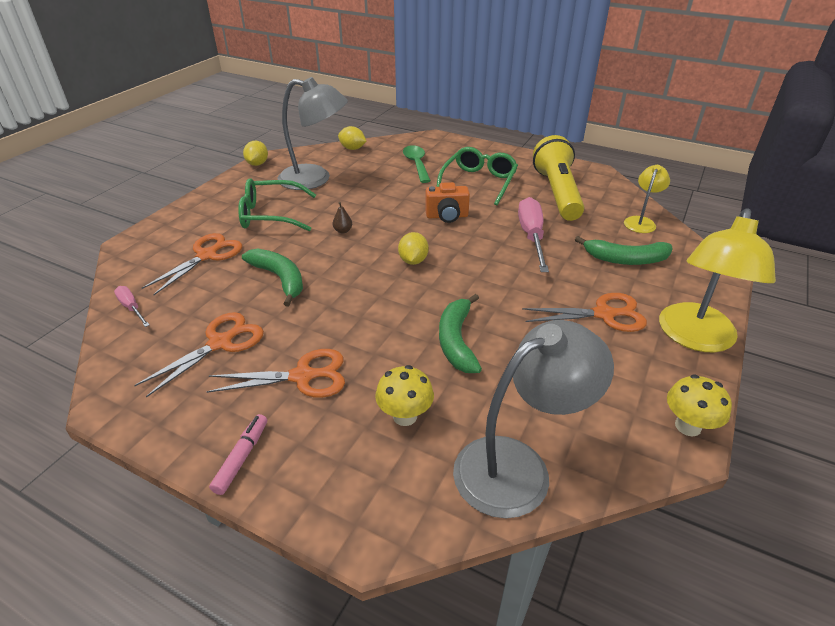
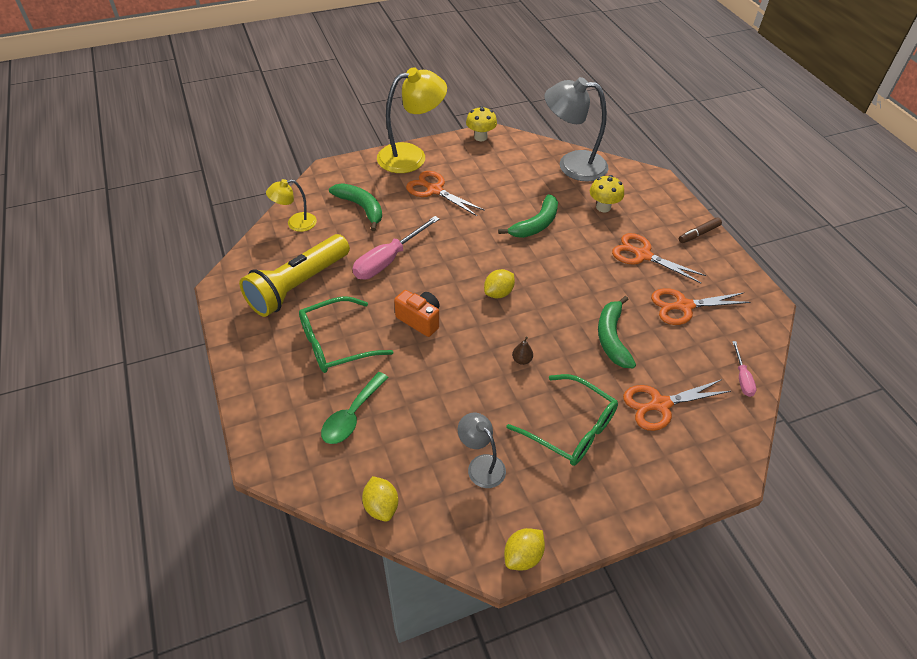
camera: 140 degrees left, 10 degrees up
(242, 457) = (698, 234): pink marker -> brown marker
(315, 179) = (481, 465): grey lamp -> grey lamp, size x0.53

